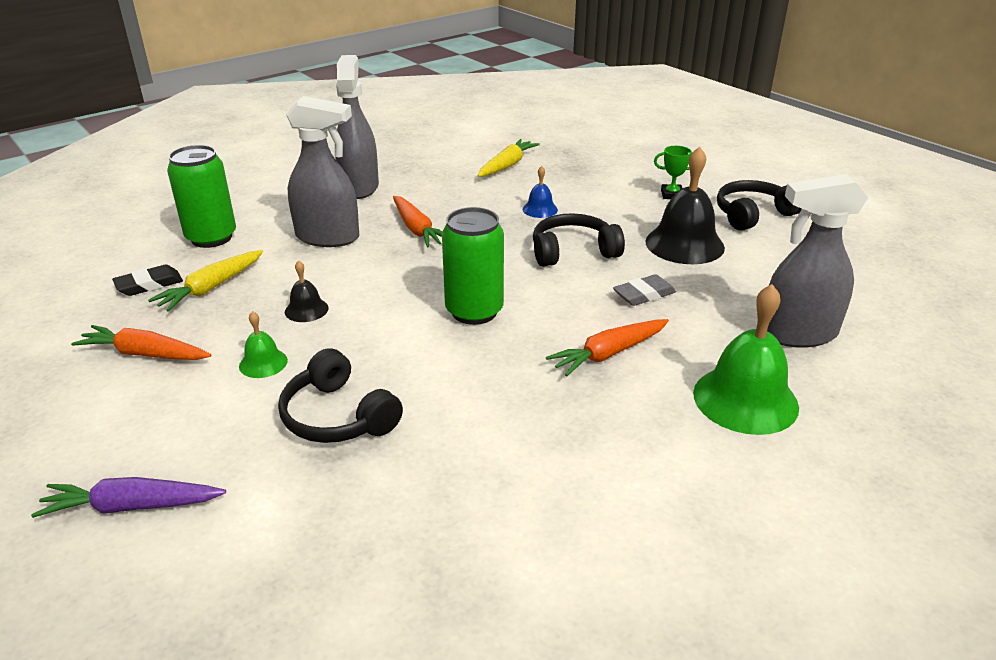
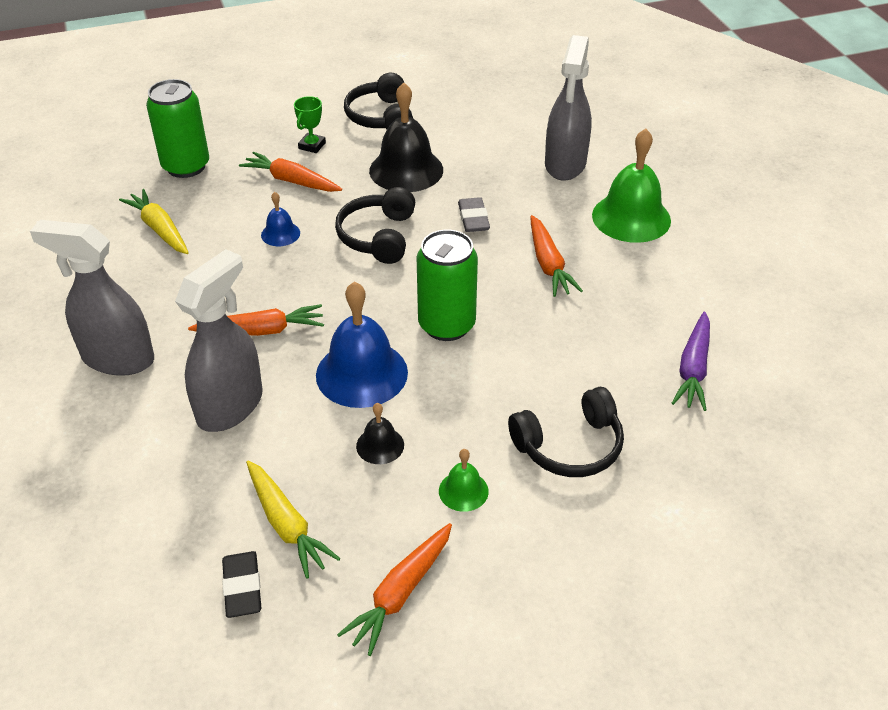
camera: 70 degrees left, 10 degrees up
(131, 507) = (648, 605): purple carrot -> purple carrot (693, 369)
(211, 238) = (155, 517): green can -> green can (186, 166)
(389, 283) = (361, 373): none -> blue bell
(613, 197) = (291, 181): none -> orange carrot

